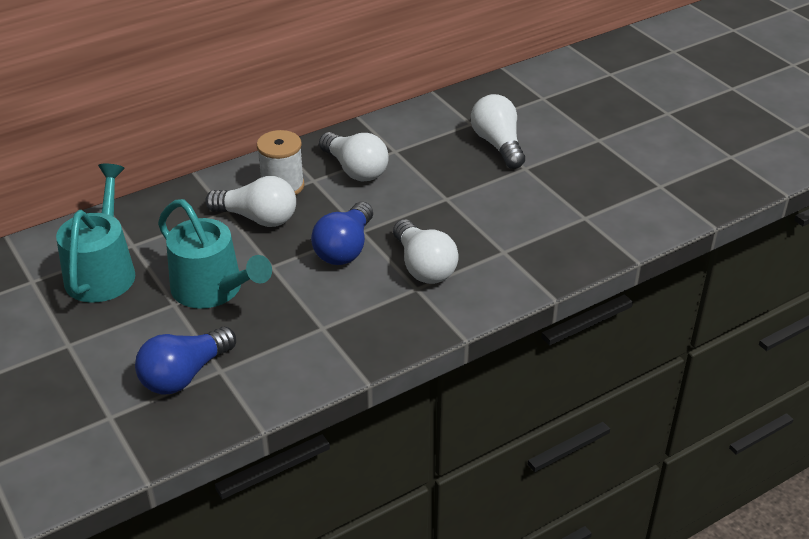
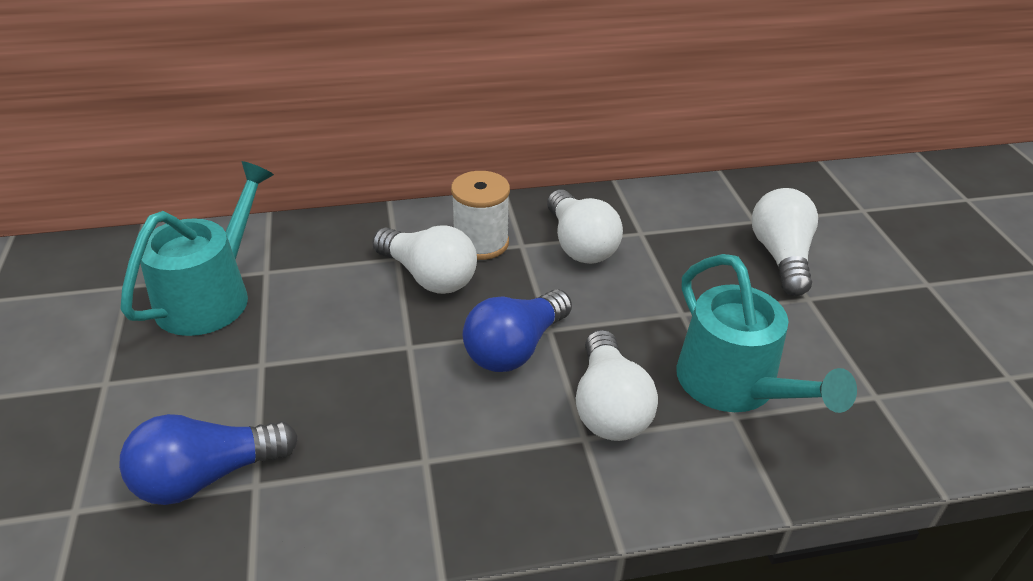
camera: 20 degrees right, 0 degrees up
(212, 289) = (319, 358): turquoise watering can -> turquoise watering can (734, 385)

